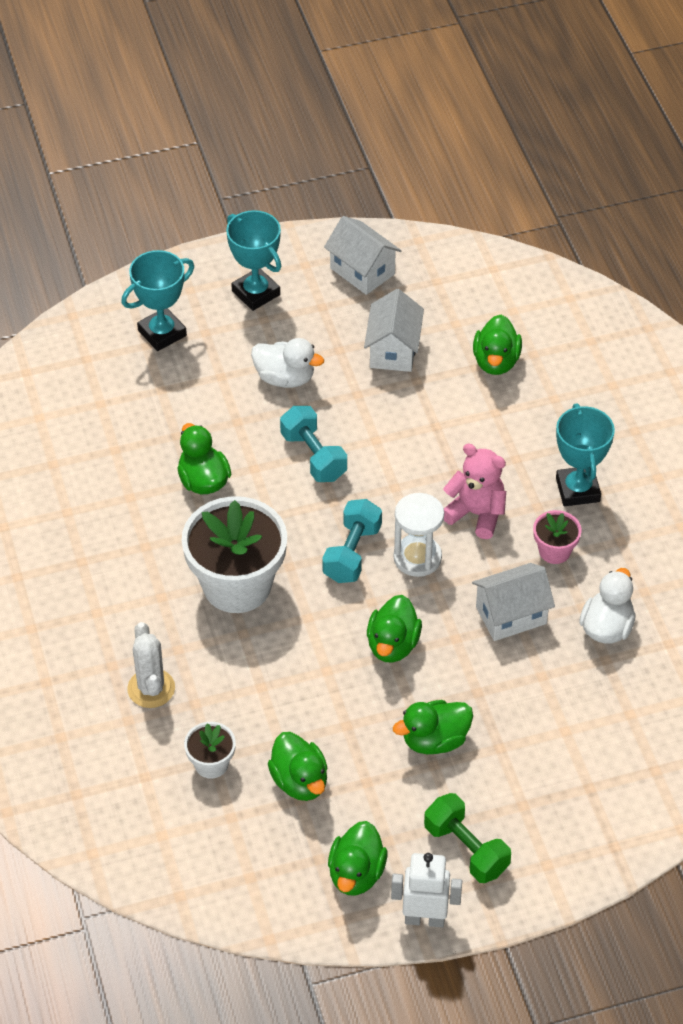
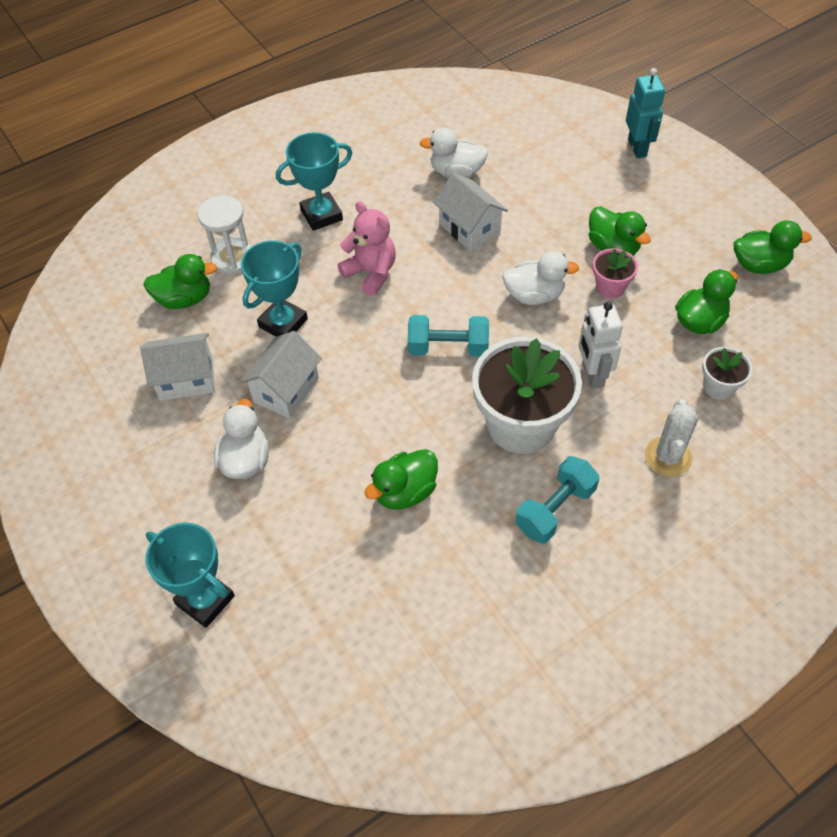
camera: 105 degrees left, 5 degrees up
(151, 688) = (668, 457): white cactus -> white cactus turned 45 degrees counterclockwise
(256, 293) = (125, 523): turquoise trophy -> turquoise trophy (283, 323)
(313, 456) = (343, 407): turquoise dumbbell -> turquoise dumbbell (555, 509)
(362, 271) = (77, 433): white house -> white house (286, 390)
(393, 645) = (534, 295): green duck -> white duck
(417, 557) = (434, 301): white hourglass -> white hourglass (232, 258)
(424, 919) = (770, 217): white robot -> white robot (592, 374)
(466, 849) = (698, 208): green dumbbell -> none
(476, 514) = (371, 273): pink teddy bear -> pink teddy bear turned 120 degrees clockwise
(554, 551) = (392, 216): pink flower pot -> pink flower pot (610, 287)
(591, 825) = (637, 148): none -> turquoise robot

